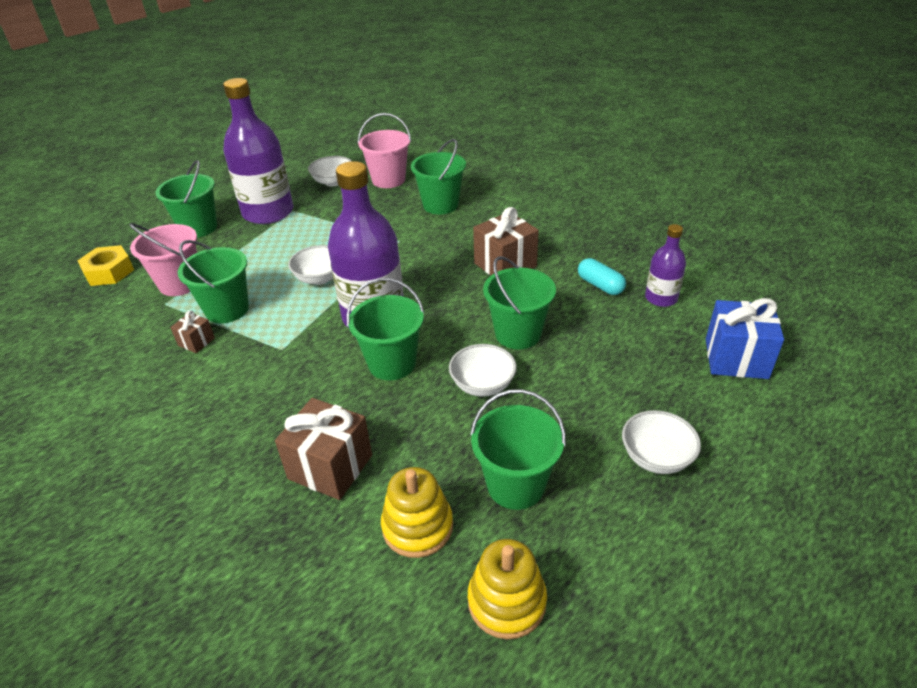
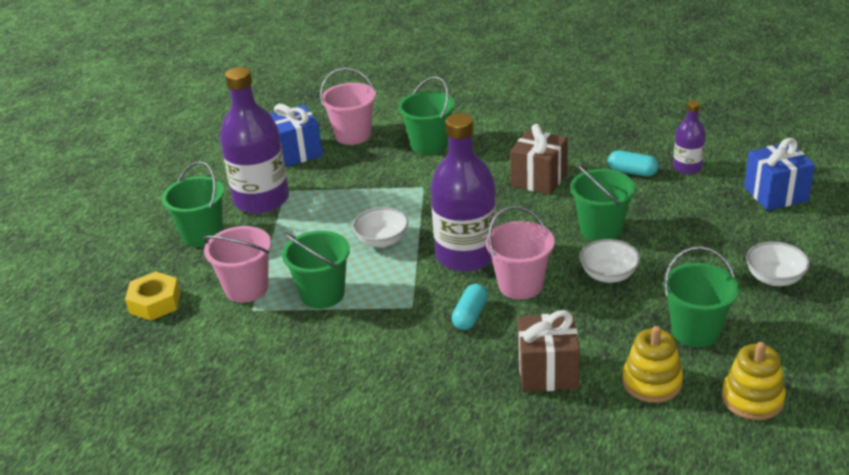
camera: 25 degrees left, 5 degrees down
(196, 342) = (324, 328): brown gift -> none
(320, 377) = (470, 316): none -> turquoise capsule
(333, 182) = (297, 152): white bowl -> blue gift
(392, 363) = (520, 285): green bucket -> pink bucket

